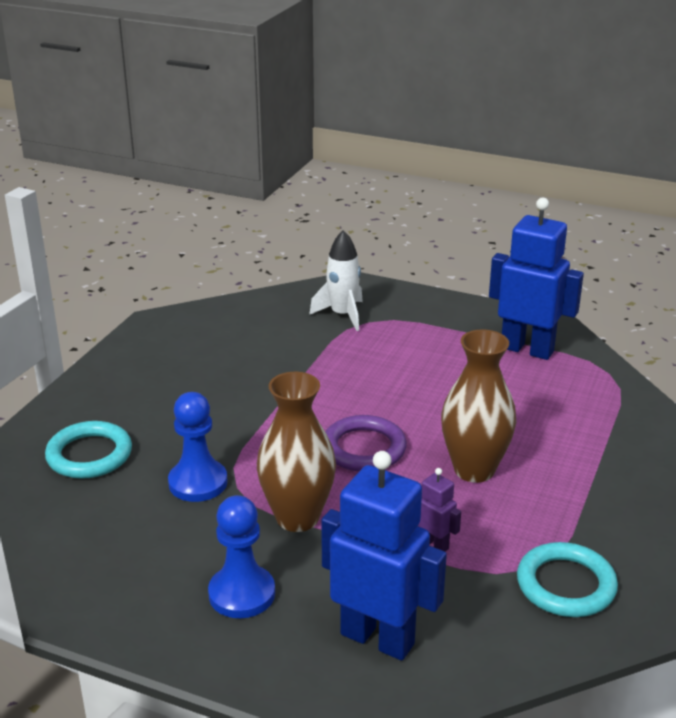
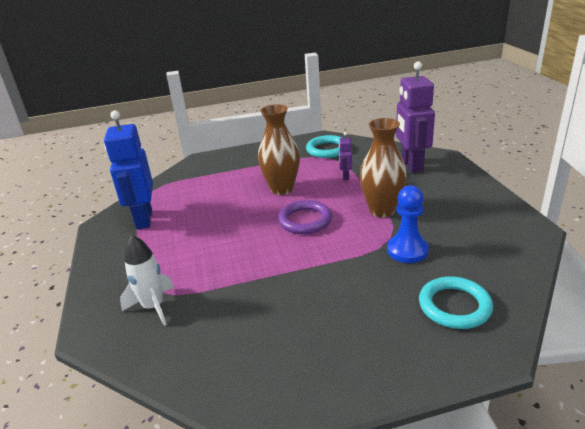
camera: 125 degrees left, 0 degrees up
(242, 594) = (445, 198): blue pawn -> none
(377, 638) = (411, 165): blue robot -> purple robot

